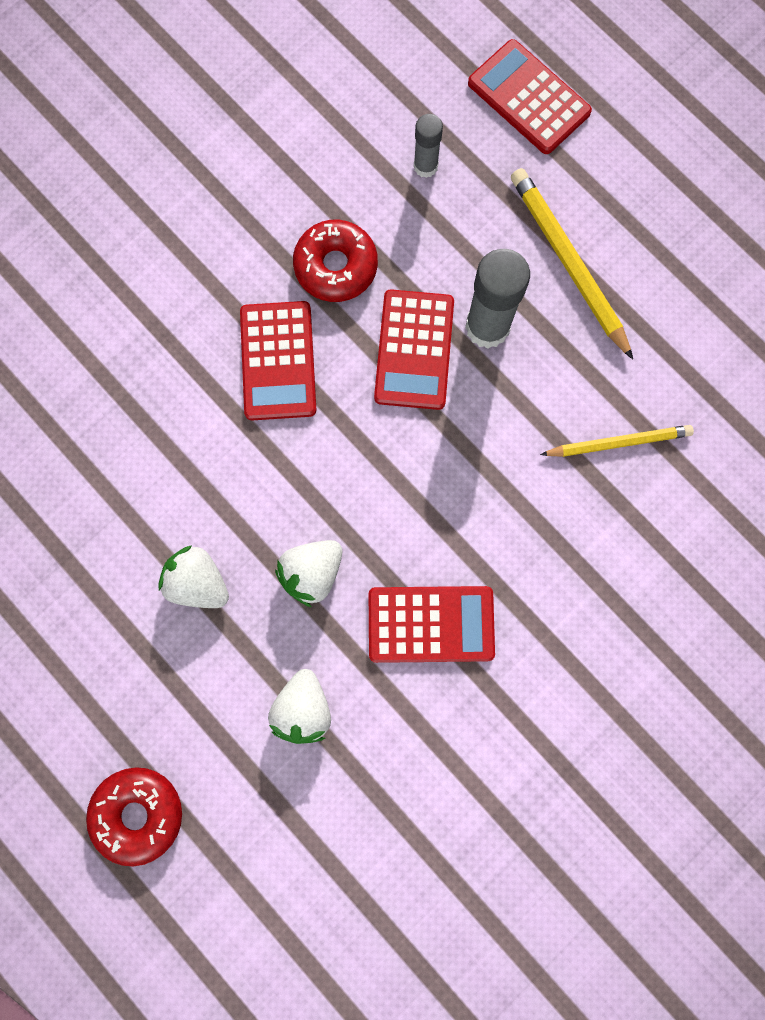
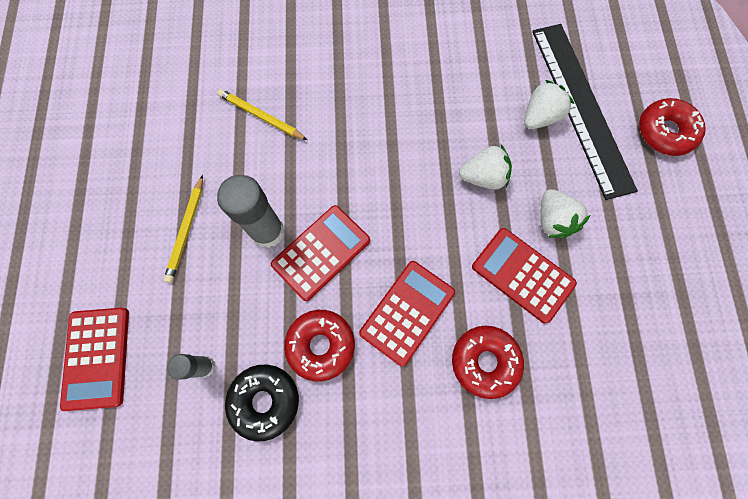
camera: 140 degrees left, 5 degrees down
(166, 375) = (484, 361): none -> red donut
(262, 765) = (580, 107): none -> black ruler
(344, 183) = (264, 401): none -> black donut
(431, 624) = (439, 106): red calculator -> red calculator (522, 275)
(568, 263) = (186, 231): yellow pencil -> yellow pencil, size x0.66

